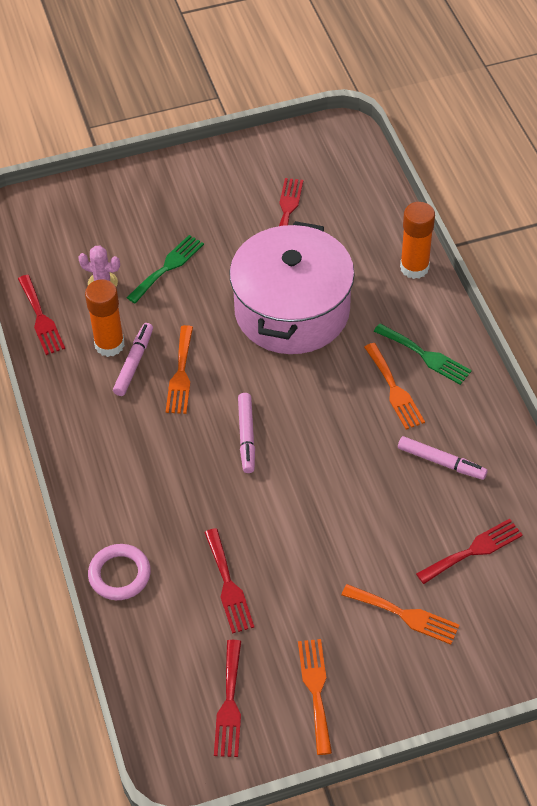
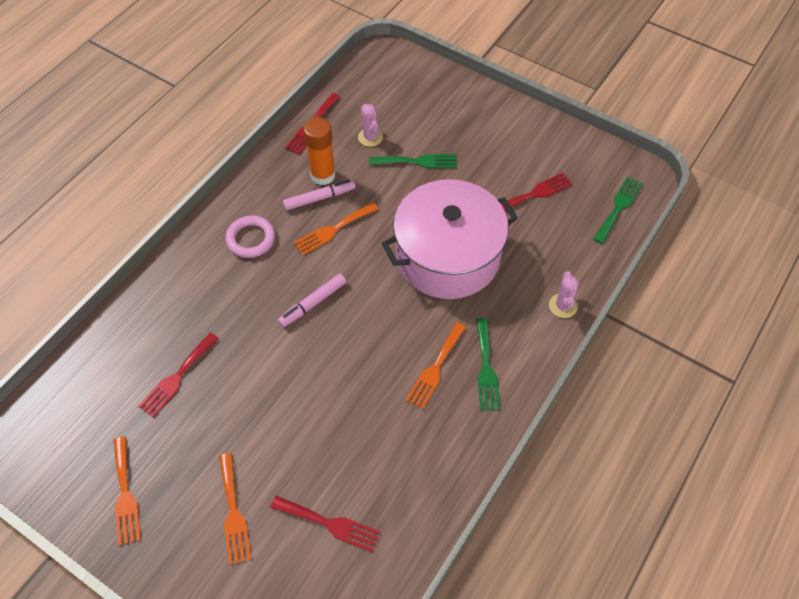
camera: 50 degrees right, 5 degrees up
(119, 574) = (140, 307): pink ring -> pink ring (251, 239)
(229, 704) = (78, 444): red fork -> none
(316, 690) = (125, 494): orange fork -> orange fork turned 120 degrees clockwise
(356, 168) = (618, 207): none -> green fork
(414, 268) = (563, 306): orange glue stick -> pink cactus
(441, 462) = (395, 445): pink marker -> none

